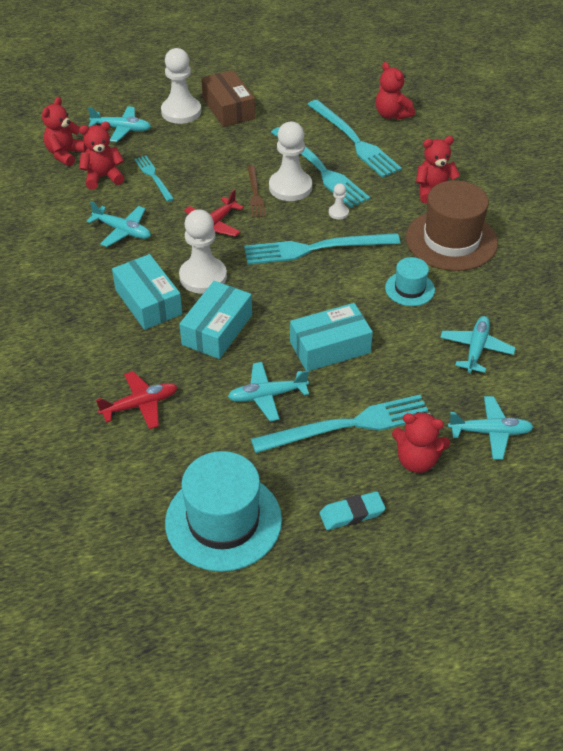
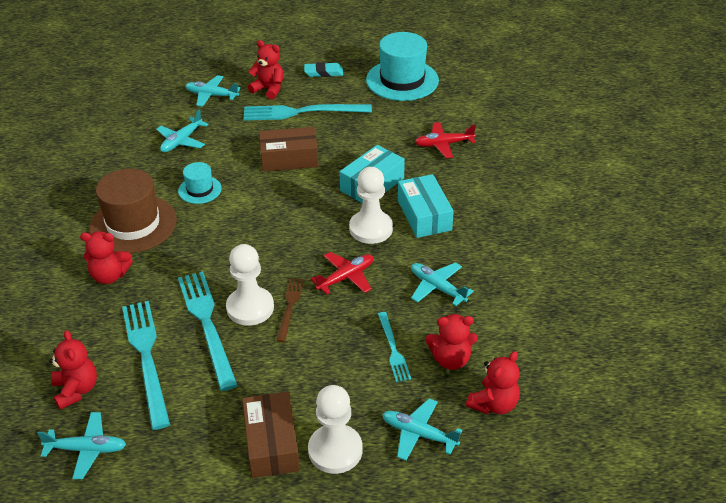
camera: 165 degrees left, 5 degrees down
(267, 396) = (350, 136): turquoise plane -> turquoise plane (87, 449)
(315, 249) = (259, 237): turquoise fork -> none
(330, 347) = (289, 158): turquoise box -> brown box
(338, 213) = (217, 269): white pawn -> none

